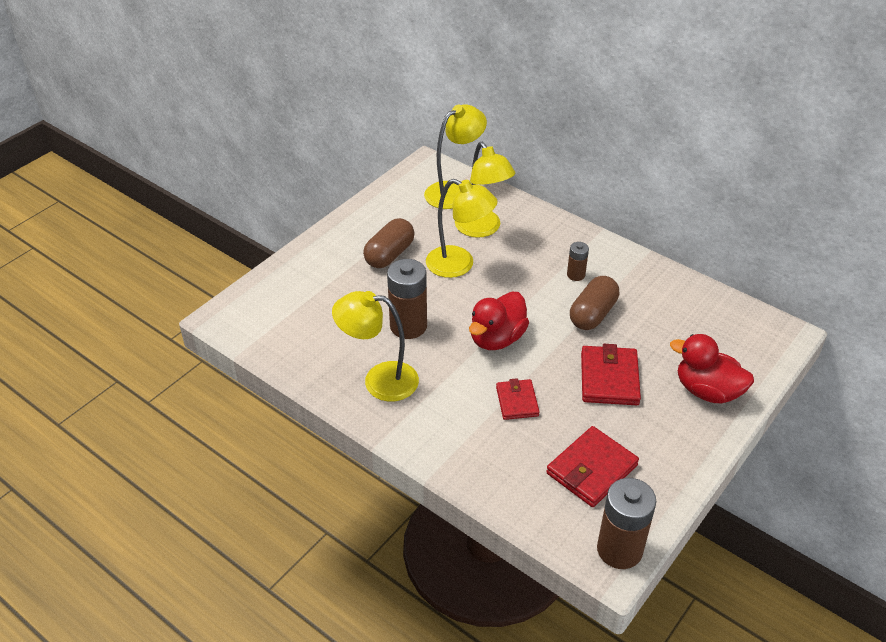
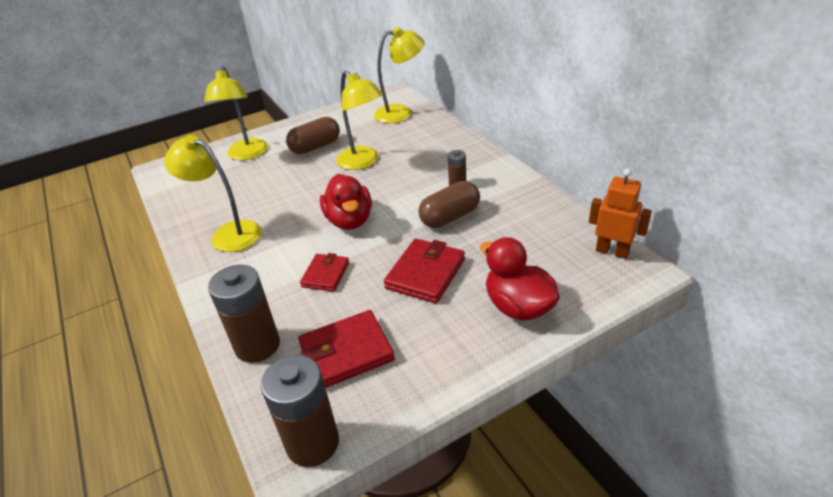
camera: 25 degrees right, 5 degrees down
(408, 326) = (286, 198): brown battery -> brown battery (257, 345)
(482, 229) = (403, 140): yellow lamp -> yellow lamp (246, 155)
(497, 338) = (349, 220): red duck -> red duck turned 75 degrees counterclockwise
(754, 320) = (612, 251): none -> orange robot

